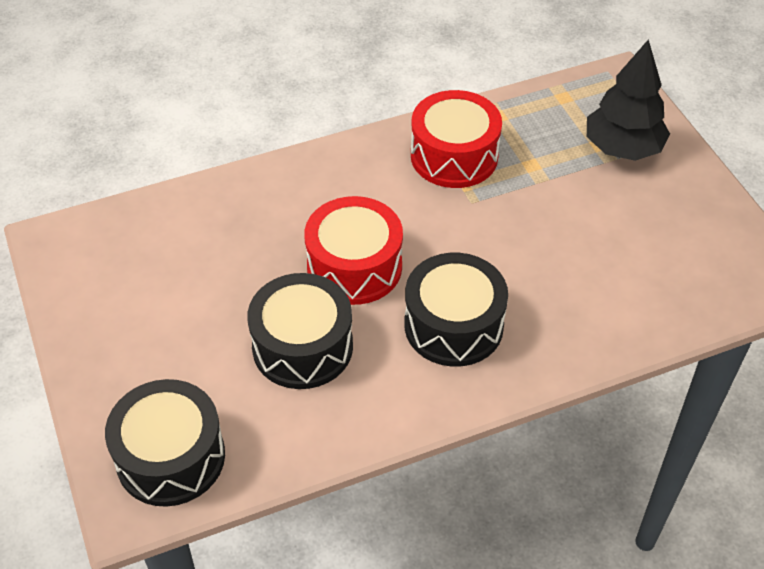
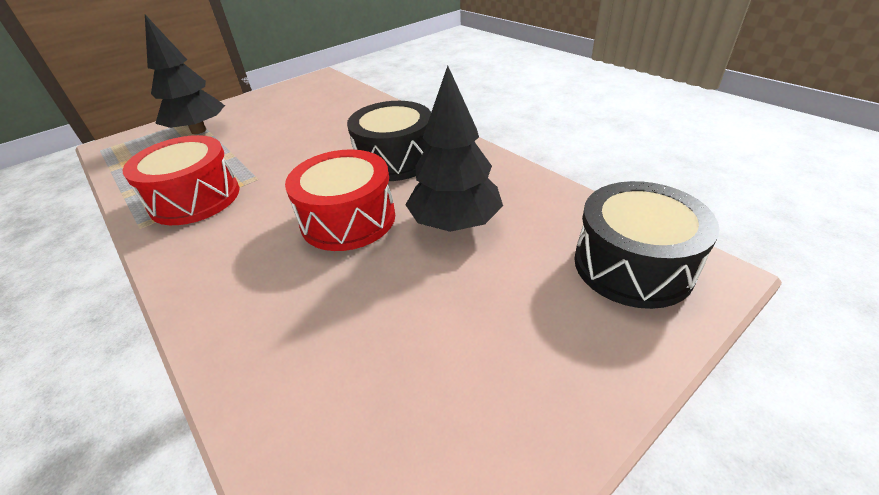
camera: 105 degrees left, 10 degrees down
(302, 346) = (455, 223): black drum -> black tree

